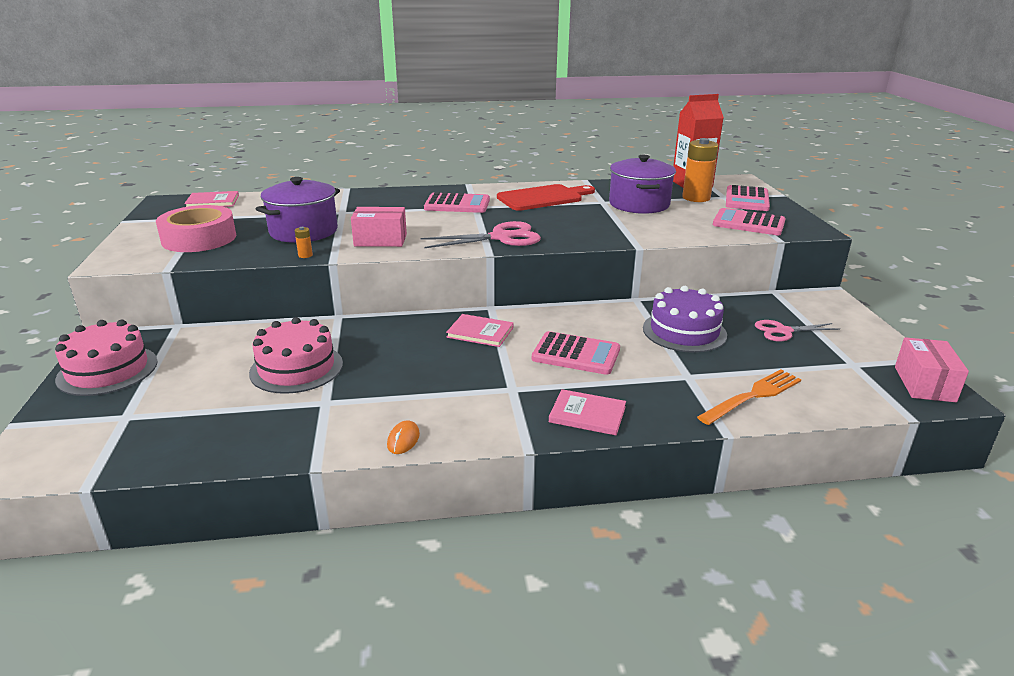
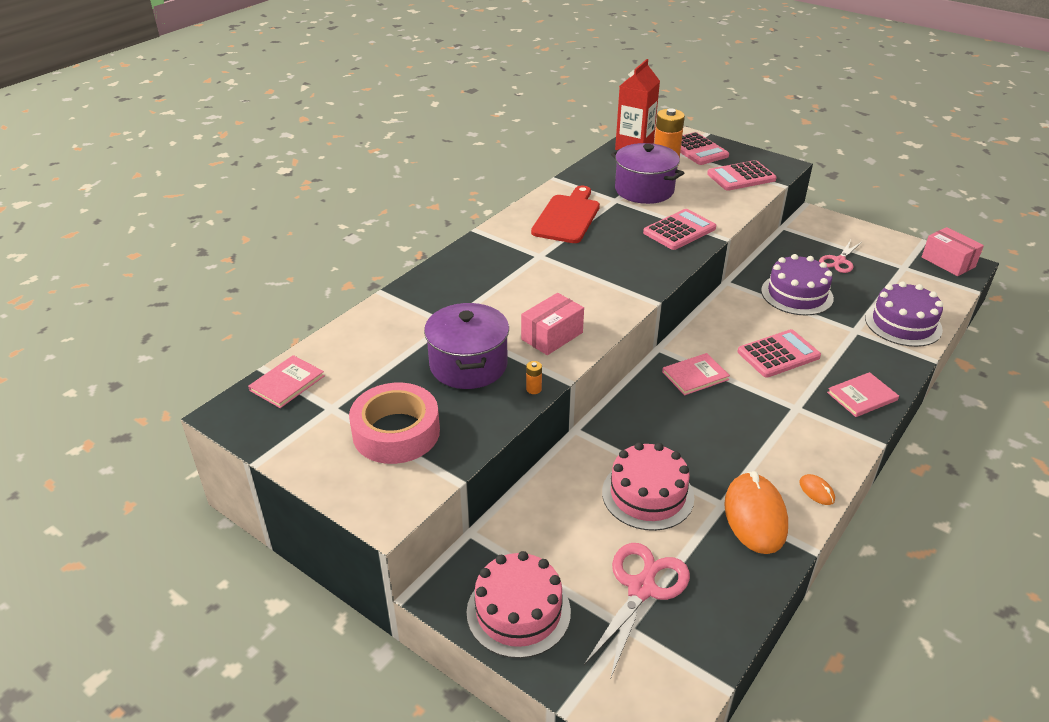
camera: 45 degrees left, 10 degrees up
(327, 422) = (755, 516): none -> orange mouse
(457, 204) = (520, 260): pink calculator -> pink calculator (679, 230)
(501, 237) = (628, 280): pink scissors -> pink scissors (641, 588)
(753, 396) = (903, 323): orange fork -> purple cake

